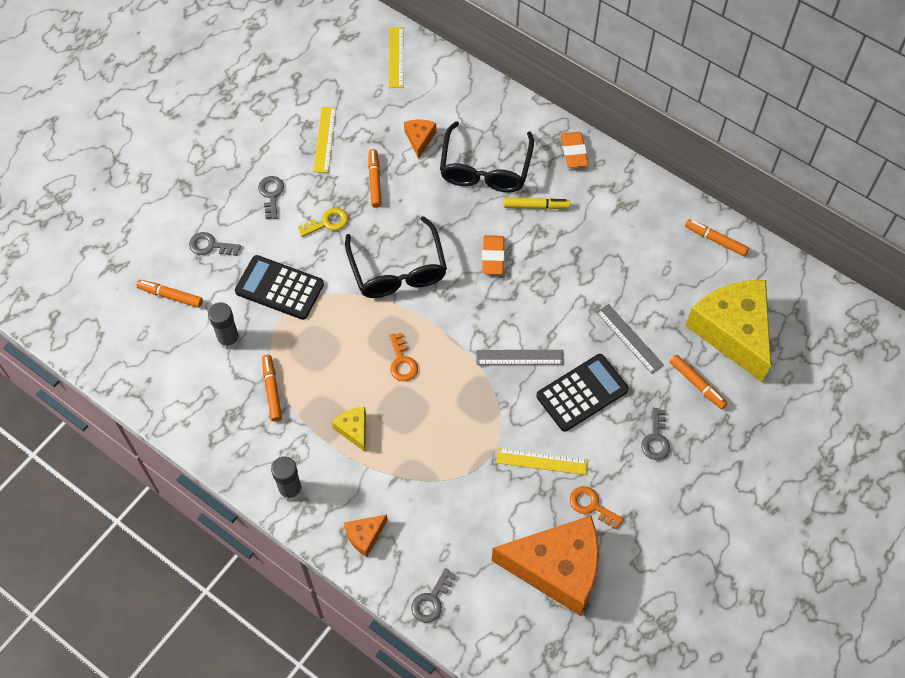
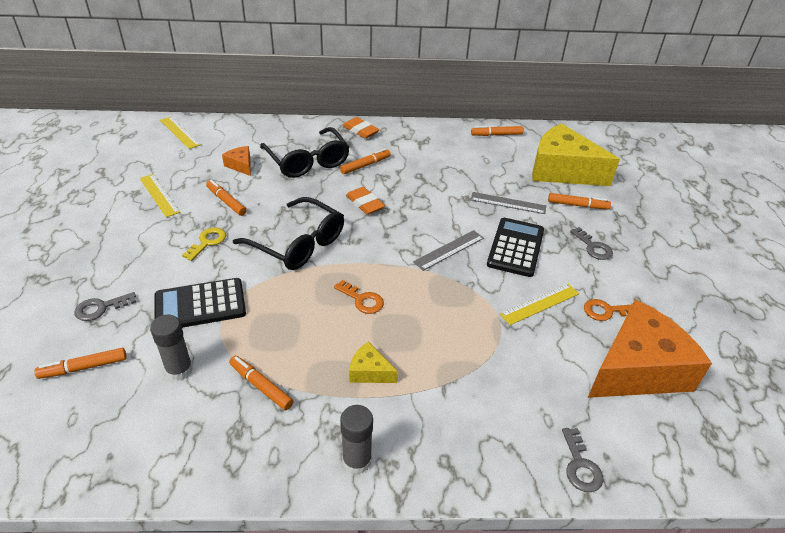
camera: 40 degrees left, 20 degrees down
(271, 194) = (137, 247): grey key -> none
(365, 536) = (466, 452): orange cheese -> none
(536, 206) = (365, 165): yellow marker -> orange marker

